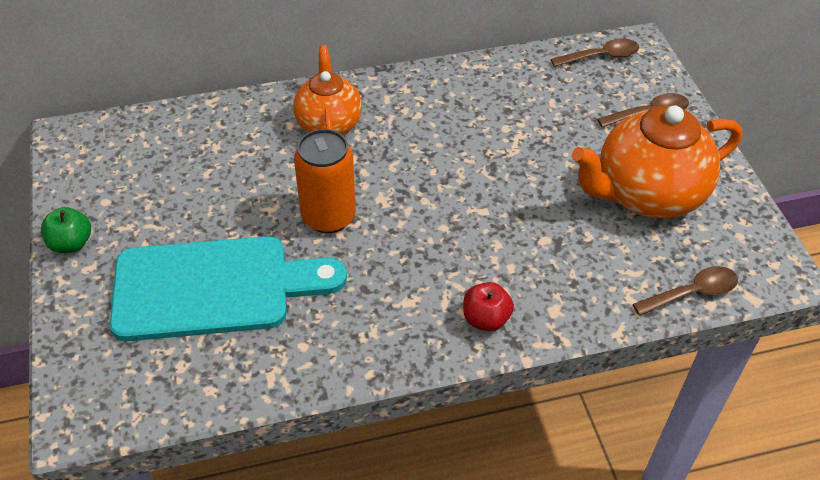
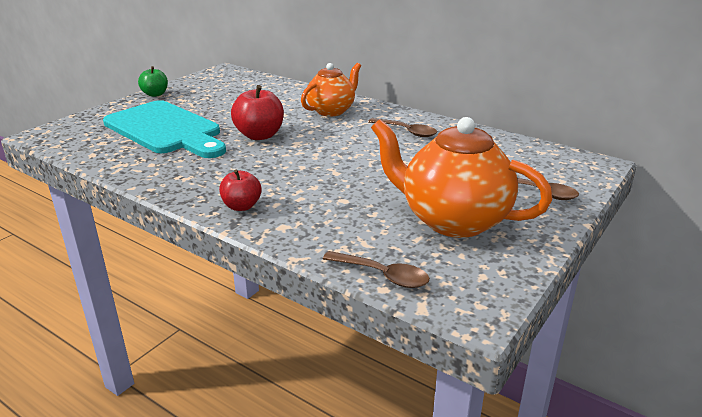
camera: 50 degrees right, 20 degrees down
(328, 216) = (259, 135): orange can -> red apple
(601, 56) = (555, 157): brown spoon -> brown spoon (407, 131)

